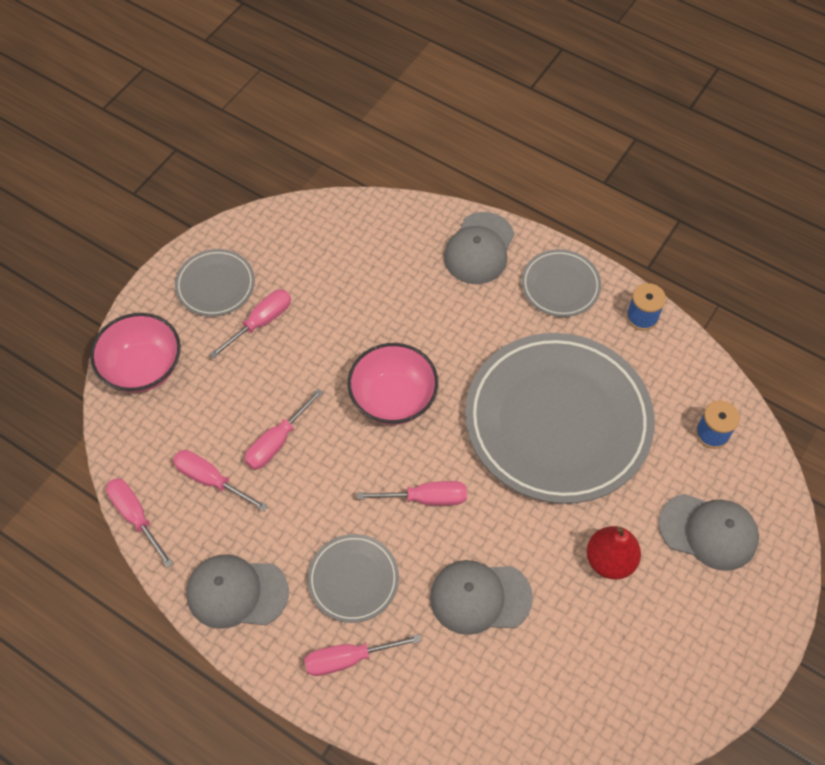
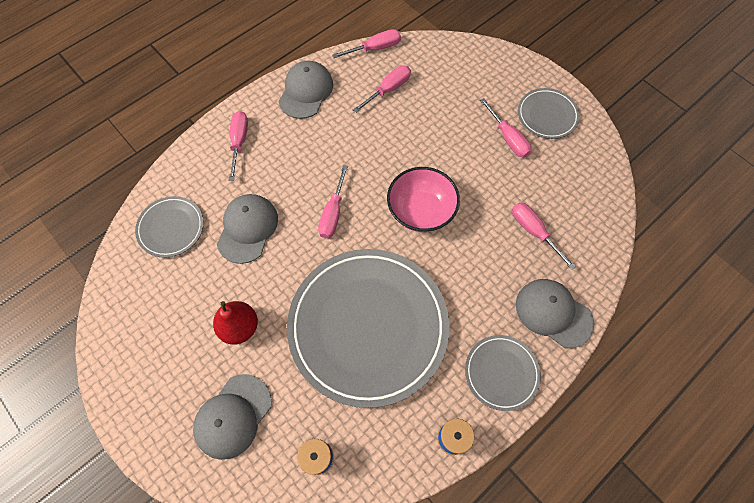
camera: 105 degrees right, 5 degrees up
(143, 367) = (484, 65): pink bowl -> none
(277, 441) = (406, 131): pink screwdriver -> pink screwdriver (534, 232)
(353, 579) = (290, 155): grey plate -> grey plate (171, 228)

